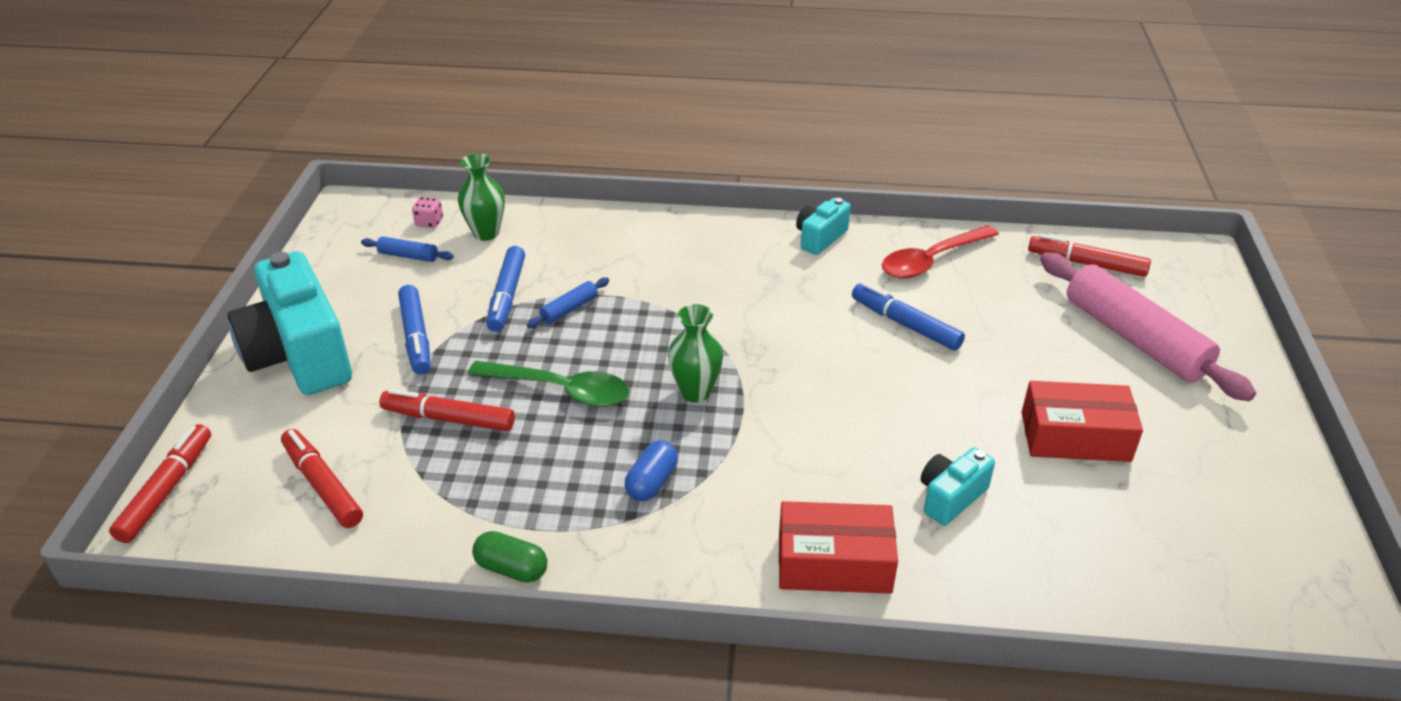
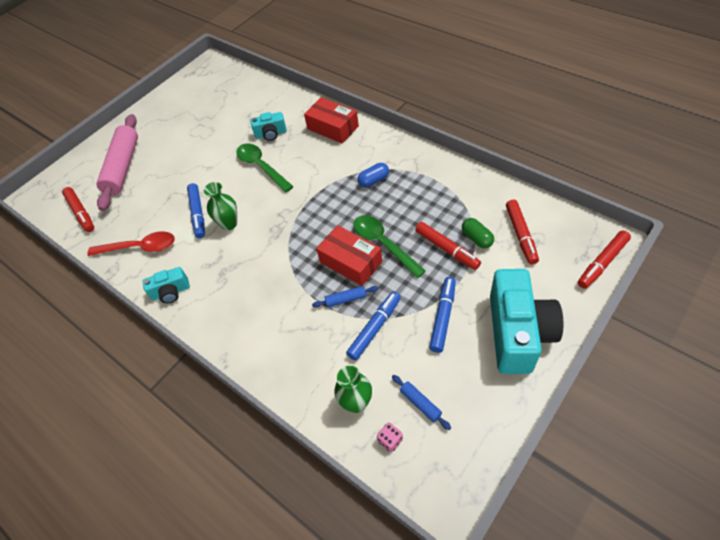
camera: 140 degrees left, 15 degrees up
(511, 568) = (450, 166): green capsule -> green capsule (477, 238)
(695, 392) = (323, 216): green vase -> green vase (229, 224)
(891, 428) = (261, 167): none -> green spoon
(1075, 436) = (202, 138): red box -> red box (351, 262)

